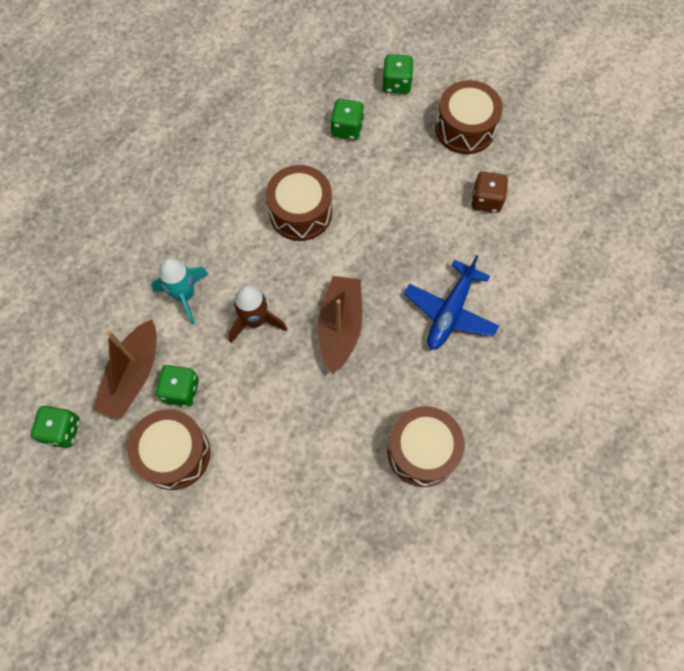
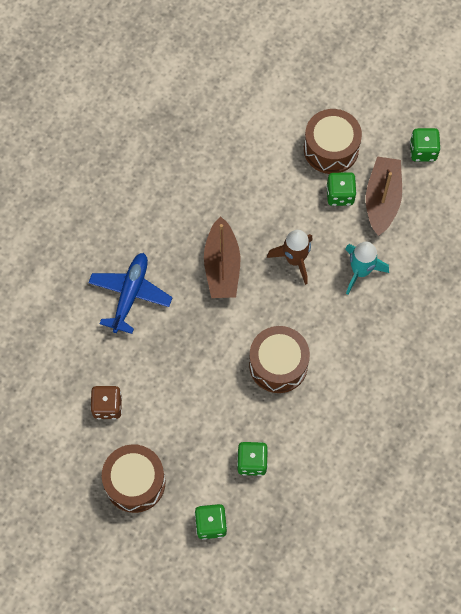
camera: 170 degrees right, 0 degrees up
(422, 451) = (140, 181): brown drum -> none

